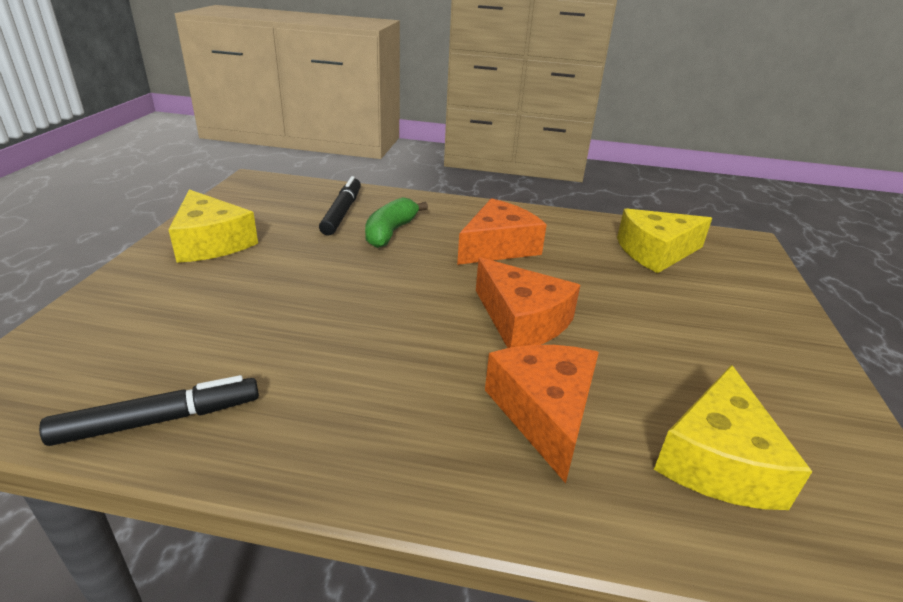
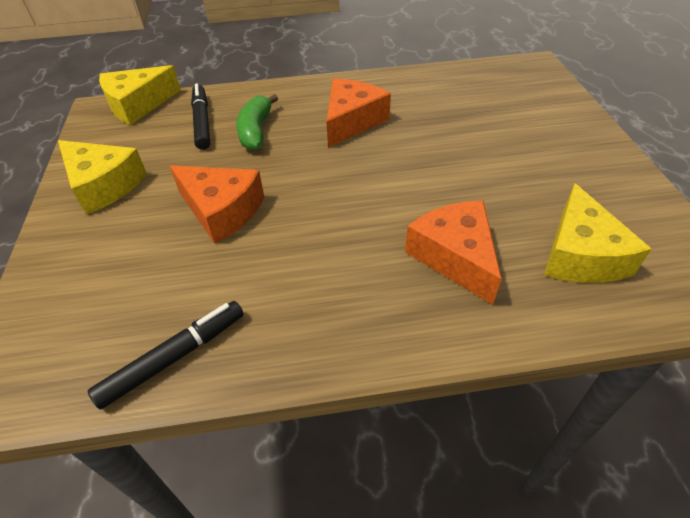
camera: 15 degrees left, 15 degrees up
(522, 321) = (403, 185): orange cheese -> orange cheese (222, 210)
(656, 252) = (474, 93): yellow cheese -> yellow cheese (138, 105)

